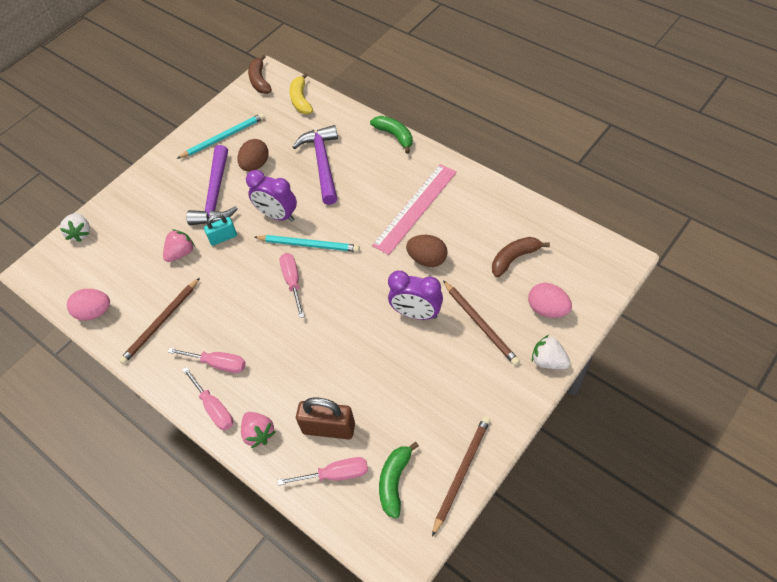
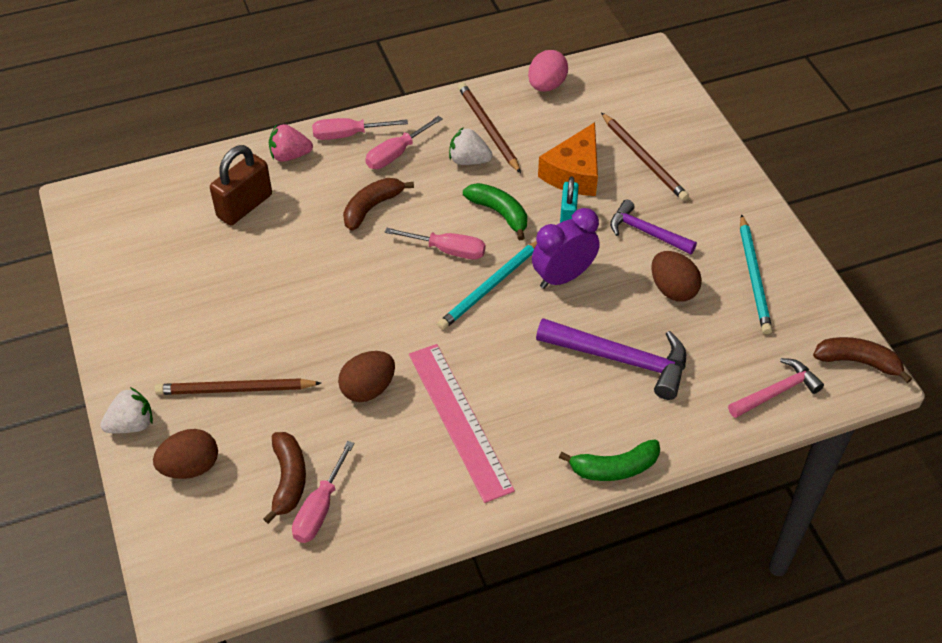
camera: 115 degrees right, 5 degrees down
(80, 233) = (676, 102): white strawberry -> white strawberry (468, 160)
(181, 253) = (574, 173): pink strawberry -> orange cheese
(215, 195) = (646, 232): purple hammer -> purple hammer, size x0.64
(280, 346) = (372, 207): none -> brown banana
(301, 100) = (777, 392): yellow banana -> pink hammer
(335, 475) = (195, 191): pink screwdriver -> pink screwdriver (320, 508)
(394, 482) = (145, 229): green banana -> green banana (499, 213)
(416, 314) = (304, 338): purple clock -> none
(461, 473) = (101, 281): brown pencil -> brown pencil (644, 159)
(547, 309) = (190, 467): pink egg -> brown egg

